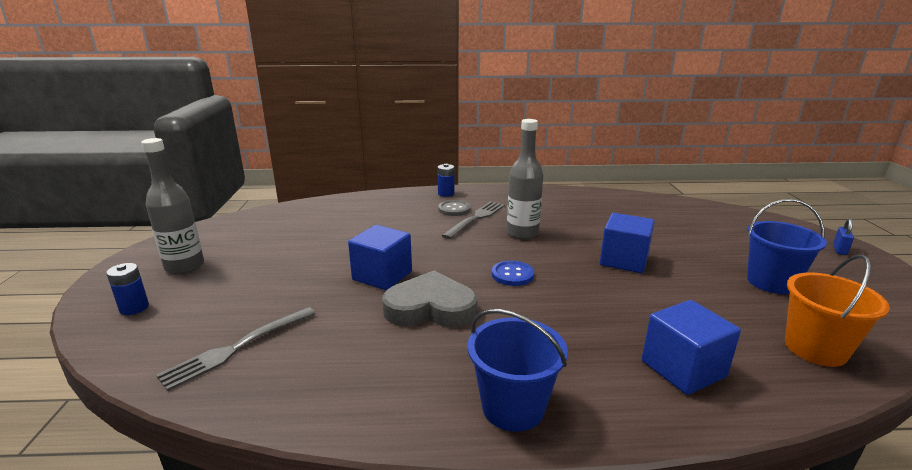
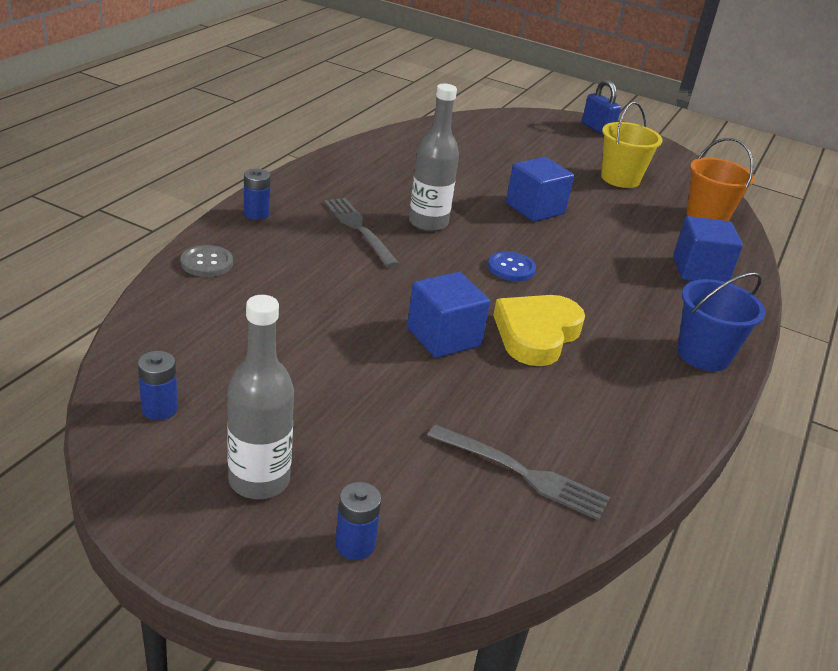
camera: 65 degrees left, 10 degrees up
(233, 228) = (159, 409): none -> blue battery
(237, 348) = (523, 474): grey fork -> grey fork turned 45 degrees counterclockwise
(430, 308) = (536, 334): grey heart -> yellow heart
(454, 209) = (315, 229): grey button -> grey button (207, 263)
(771, 282) = (620, 179): blue bucket -> yellow bucket
(839, 250) = (597, 129): blue padlock -> blue padlock, size x1.64

